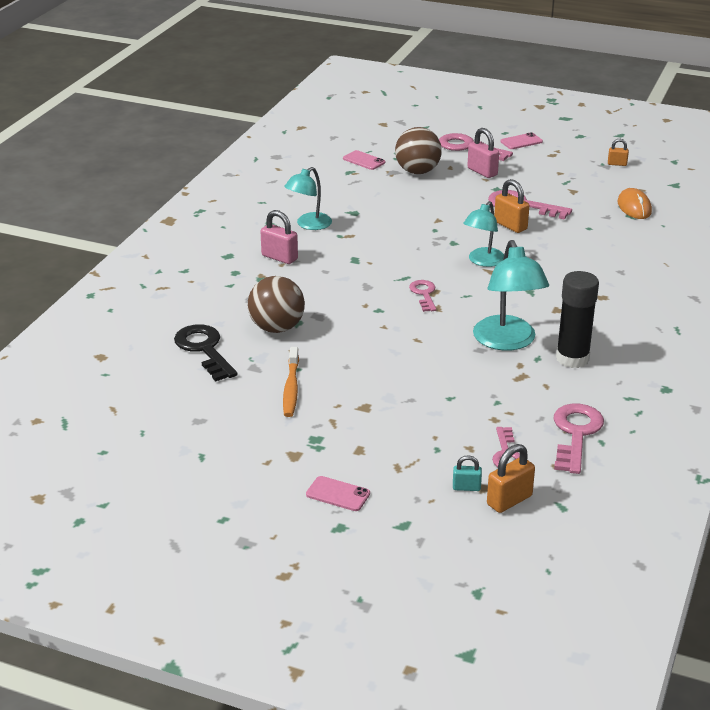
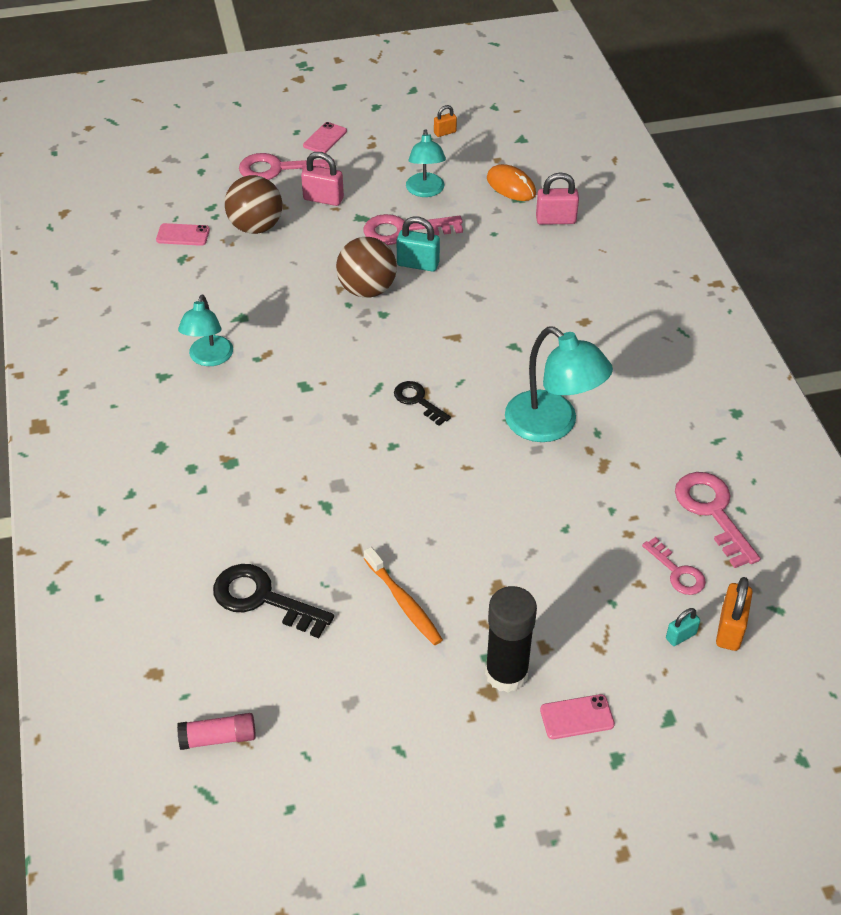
camera: 35 degrees left, 15 degrees up
(101, 401) = (218, 738): none -> pink glue stick
(277, 328) = (312, 526): brown ball -> brown ball (367, 290)
(279, 257) = (221, 422): pink padlock -> pink padlock (555, 220)
(424, 294) = (418, 401): pink key -> black key
(483, 261) = (435, 327): turquoise lamp -> turquoise lamp (425, 191)
(510, 226) = (418, 264): orange padlock -> turquoise padlock
(572, 358) = (628, 417): black glue stick -> black glue stick (506, 673)

